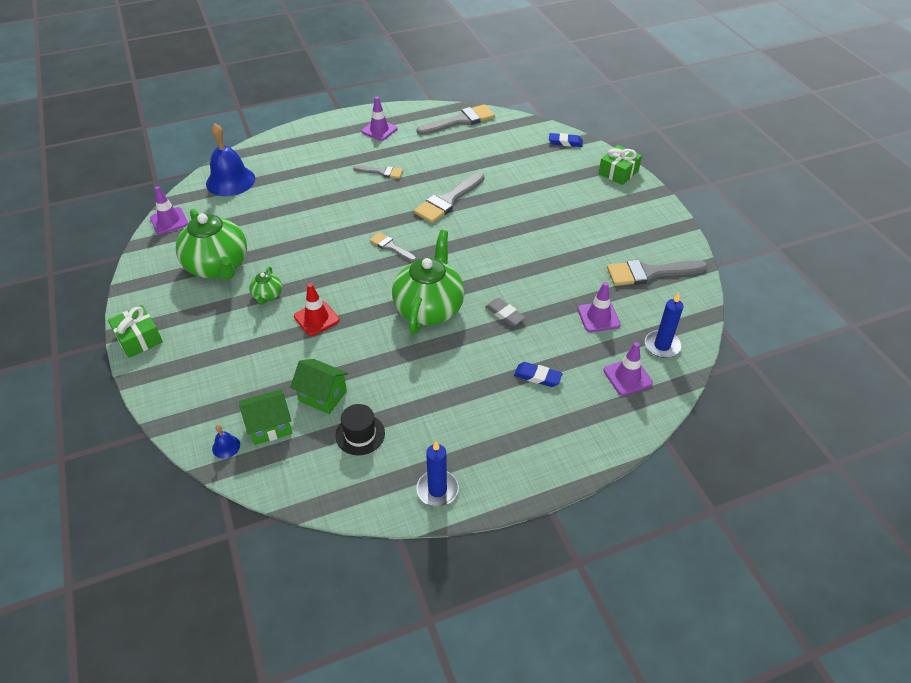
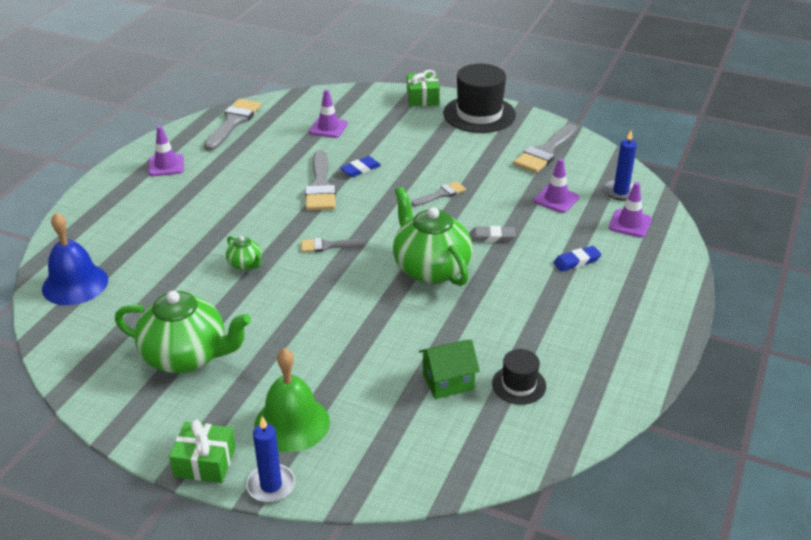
camera: 45 degrees left, 10 degrees down
(169, 221) = (63, 354): purple traffic cone -> purple traffic cone (328, 128)
(207, 351) = (292, 423): none -> green bell
(226, 446) = (430, 473): blue bell -> none
(267, 296) = (276, 347): green teapot -> green teapot (245, 264)
(270, 426) = (442, 433): green house -> none
(316, 318) = (350, 334): red traffic cone -> none
(381, 172) = (224, 196): grey brush -> grey brush (441, 194)
(437, 490) = (626, 376): blue candle -> blue candle (271, 485)
(565, 142) = (349, 96): blue eraser -> blue eraser (360, 169)
(643, 210) = (479, 114): none -> black hat

